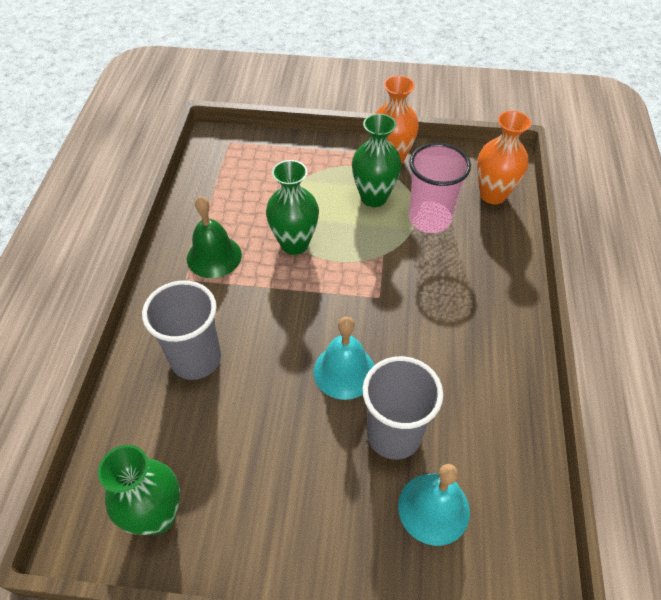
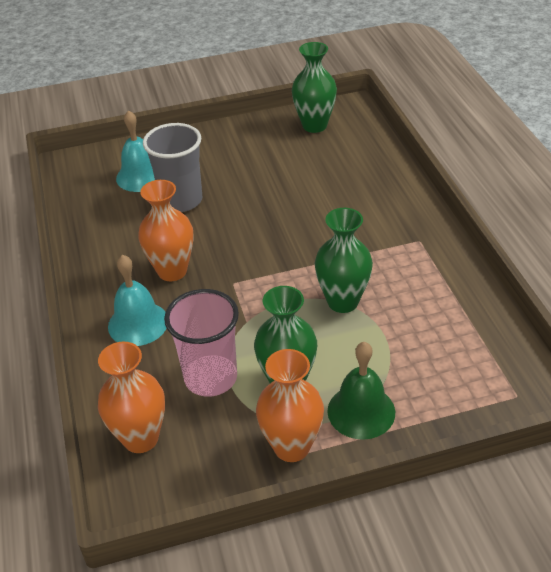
camera: 160 degrees right, 10 degrees down
(196, 359) = (358, 195): grey cup -> none
(214, 256) = (411, 265): green bell -> green bell (361, 411)
(344, 371) = (236, 223): turquoise bell -> turquoise bell (138, 323)
(432, 332) = (172, 271): none -> orange vase

